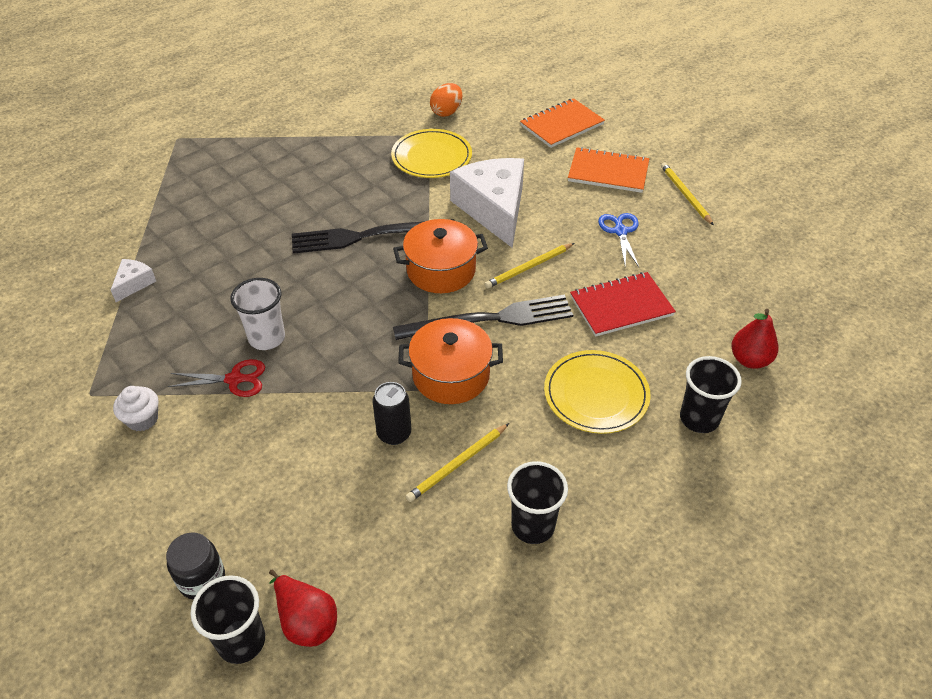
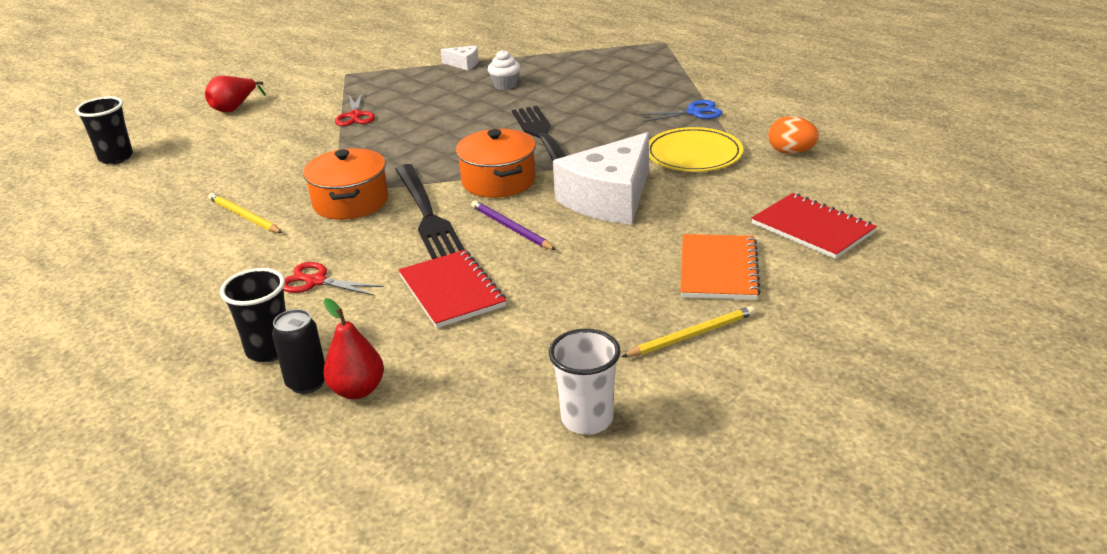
camera: 85 degrees right, 15 degrees down
(142, 419) = (319, 94): white cupcake -> white cupcake (505, 85)
(202, 579) = (171, 137): black jar -> none
(267, 338) = (401, 119): white cup -> white cup (587, 419)
(306, 620) = (121, 176): red pear -> red pear (234, 108)
(394, 433) = (285, 185): black can -> black can (307, 383)
(493, 209) = (609, 198): white cheese -> white cheese turned 150 degrees clockwise
(528, 267) = (511, 228): yellow pencil -> purple pencil
(533, 526) = (166, 257): black cup -> none
(562, 125) = (812, 228): orange notebook -> red notebook
(596, 394) = (315, 281): yellow plate -> red scissors
(620, 231) = (592, 284): blue scissors -> blue scissors (694, 112)

